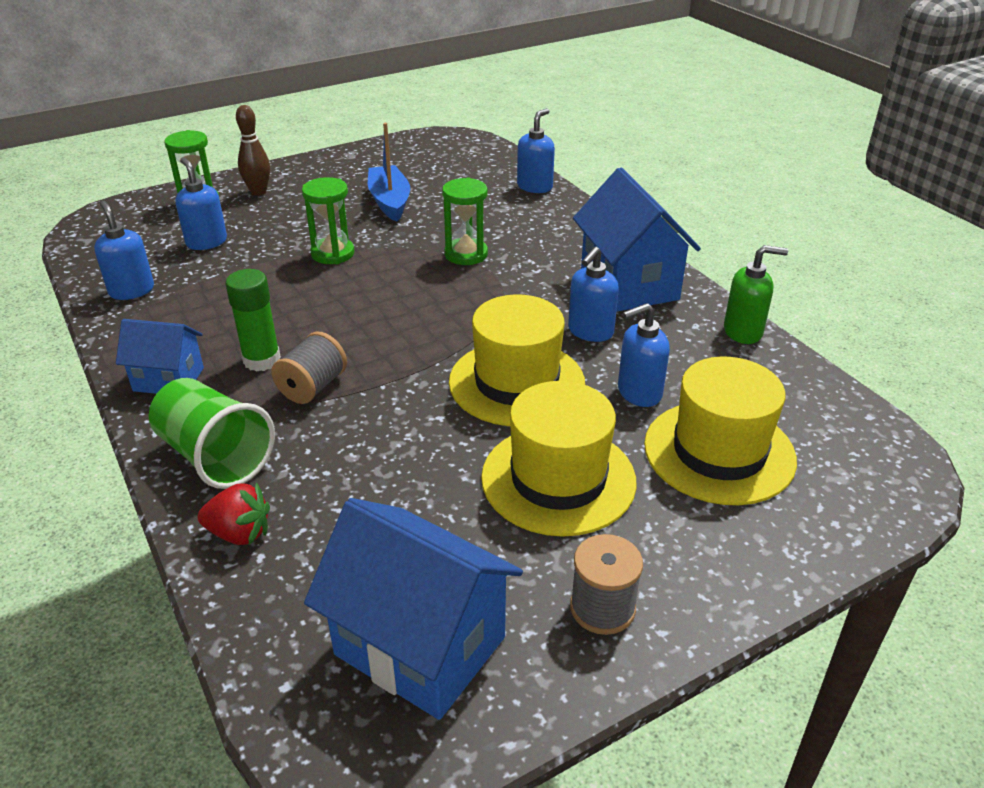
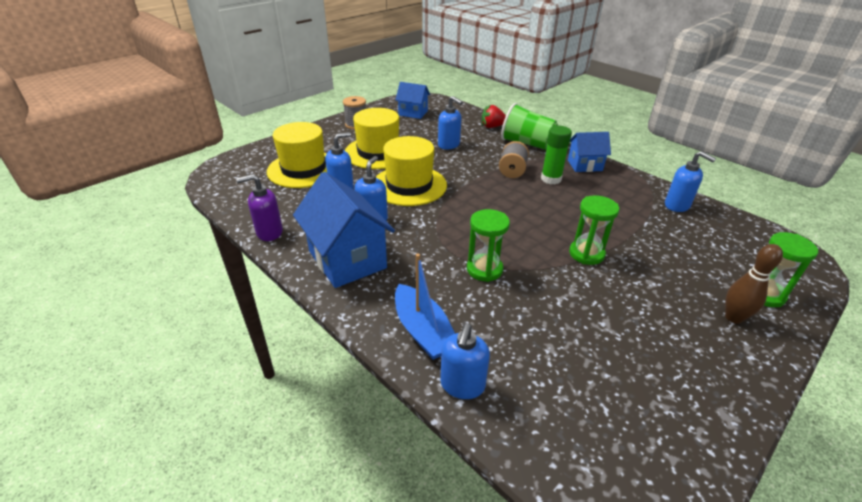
camera: 165 degrees right, 0 degrees up
(206, 242) = (690, 250): blue soap dispenser -> blue soap dispenser (449, 145)
(389, 202) = (598, 326): blue boat -> blue boat (423, 331)
(420, 646) = (413, 113): blue house -> blue house, size x0.57
(743, 332) = (269, 232): green soap dispenser -> purple soap dispenser

